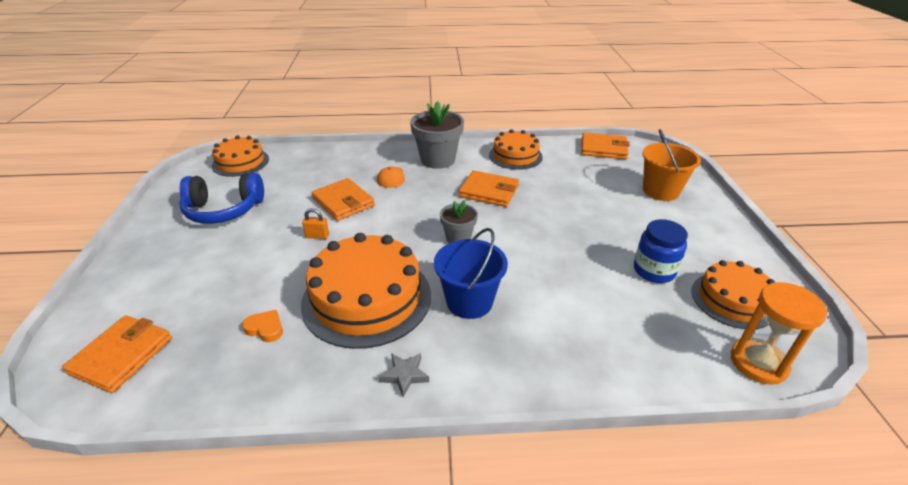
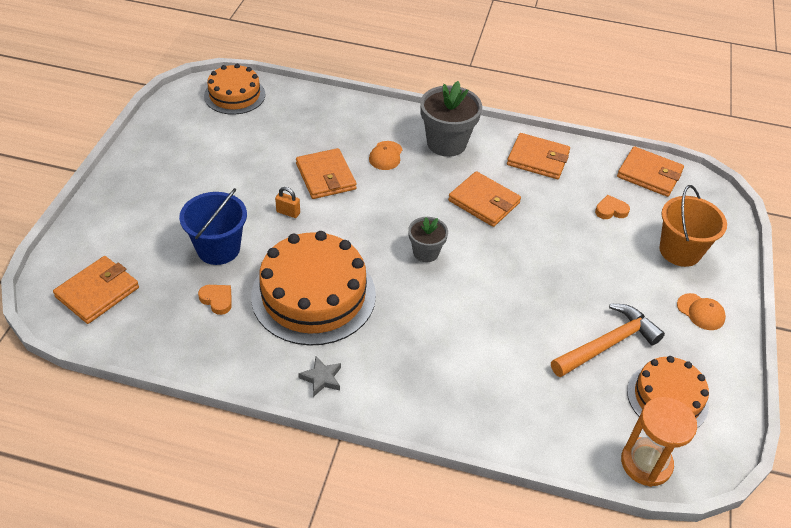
camera: 15 degrees right, 10 degrees up
(224, 210) = (206, 156): blue headphones -> none
(469, 301) = (406, 325): blue bucket -> blue bucket (218, 249)
(515, 156) = (538, 159): orange cake -> orange wallet
(591, 176) = (611, 210): none -> orange heart
(654, 270) = (607, 344): blue jar -> orange hammer
(707, 228) = (700, 312): none -> orange cap

